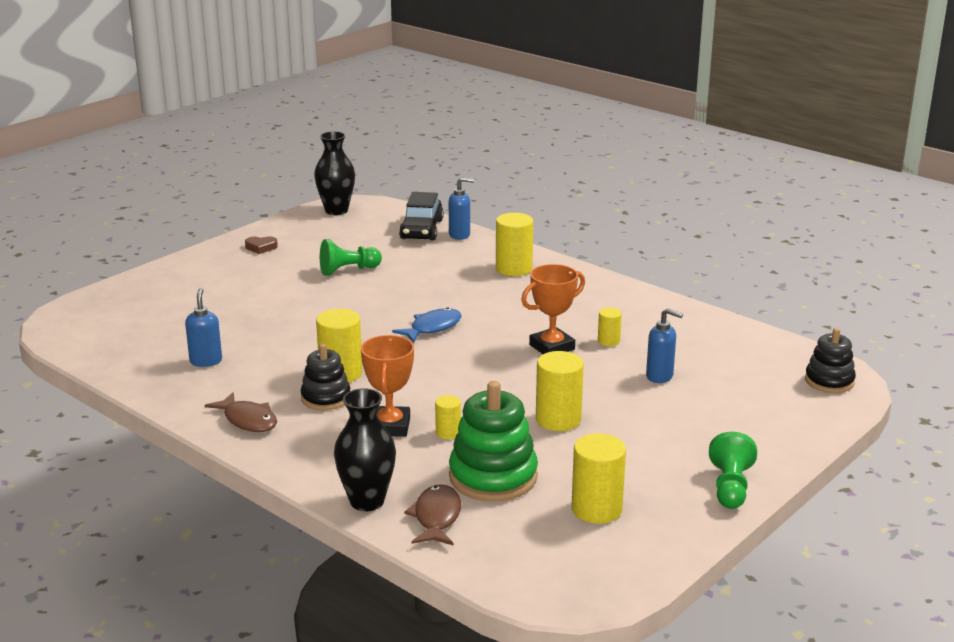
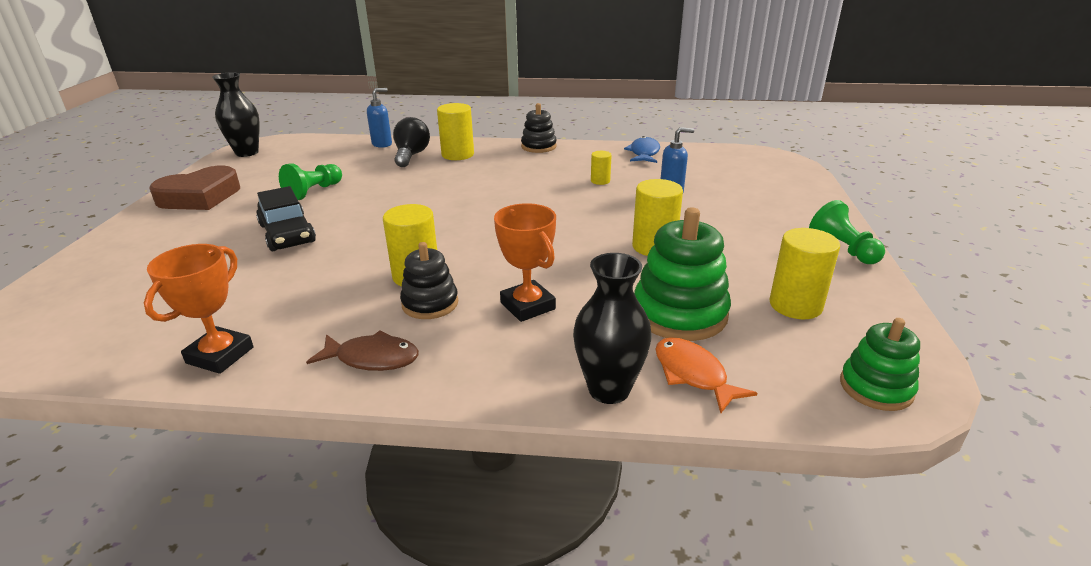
camera: 35 degrees left, 5 degrees up
(206, 361) = (250, 315): blue soap dispenser -> none
(261, 247) = (200, 196): brown heart -> brown heart, size x2.34
(421, 229) = (344, 148): black car -> black car (287, 233)
(432, 328) = (451, 212): blue fish -> blue fish (644, 153)
(436, 517) = (693, 374): brown fish -> orange fish
(448, 433) = (586, 291): yellow cylinder -> none
(470, 257) = (411, 155): none -> black light bulb
(552, 347) = (566, 197): orange trophy -> orange trophy (220, 355)
(553, 582) = (876, 388): none -> green stacking toy
(829, 381) = (771, 162): black stacking toy -> black stacking toy (538, 146)

